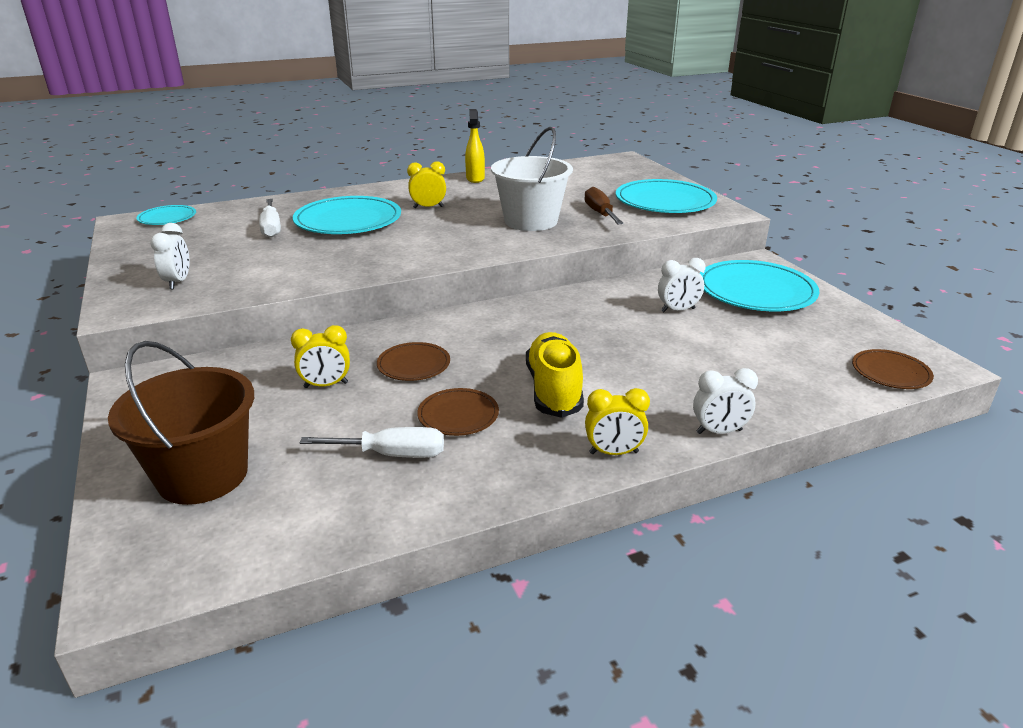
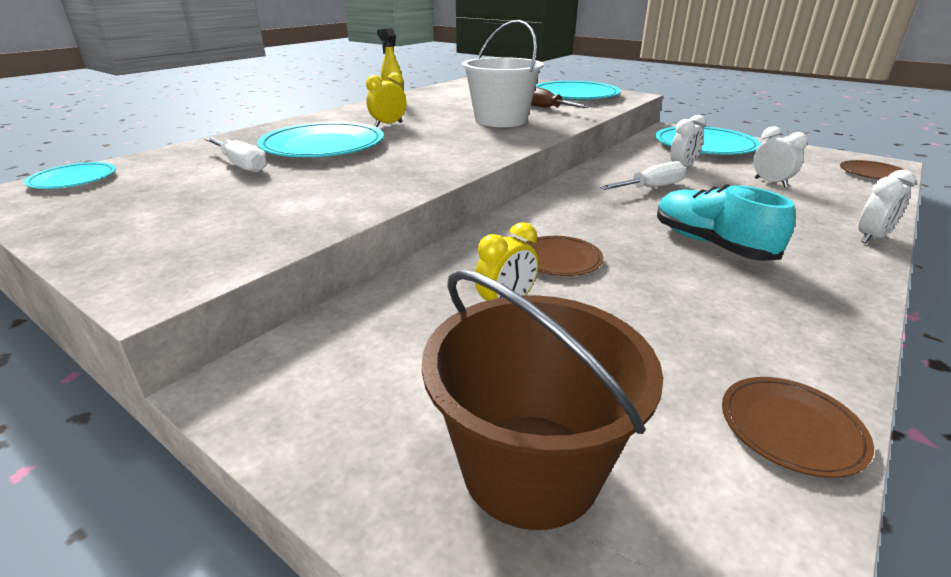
camera: 30 degrees left, 0 degrees up
(178, 282) = (199, 237): white clock -> white clock (770, 183)
(392, 454) = (691, 349): white screwdriver -> white screwdriver (651, 188)
(458, 415) = (678, 289): brown plate -> brown plate (791, 428)
(554, 390) = (711, 244): yellow shoe -> turquoise shoe
(613, 453) = (846, 277): yellow clock -> none

